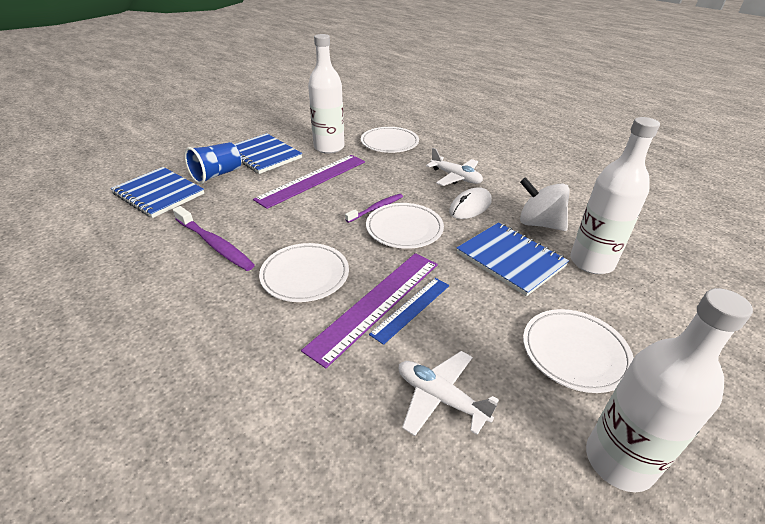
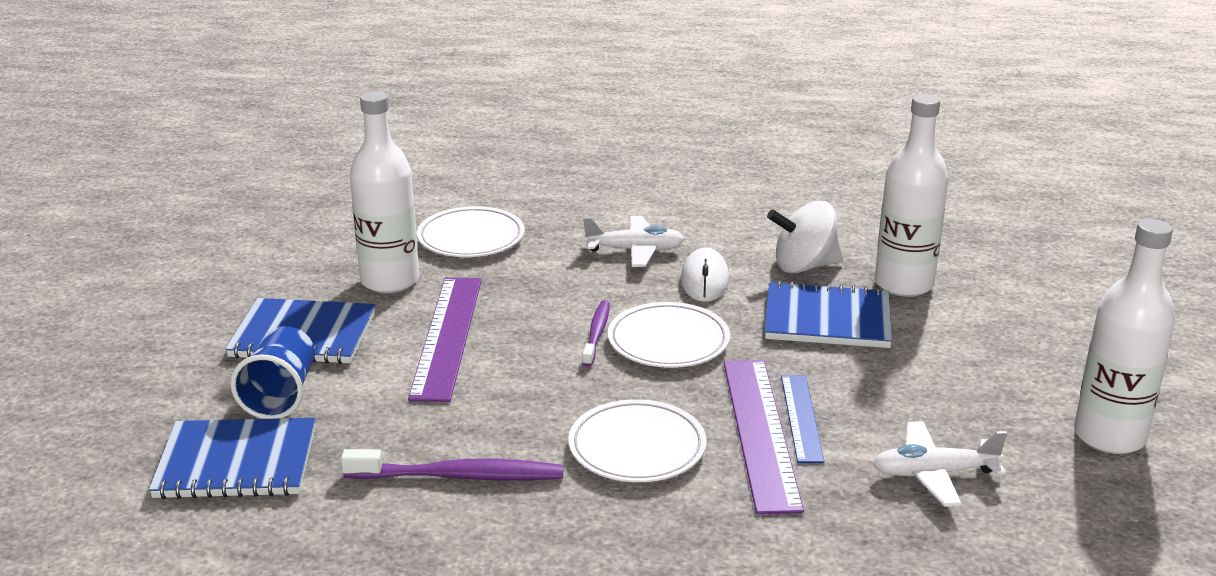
camera: 40 degrees left, 10 degrees down
(575, 352) = (988, 375): white plate -> none

